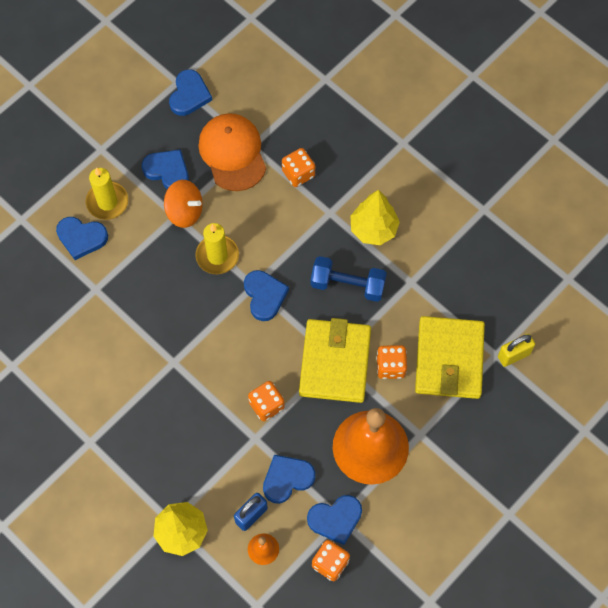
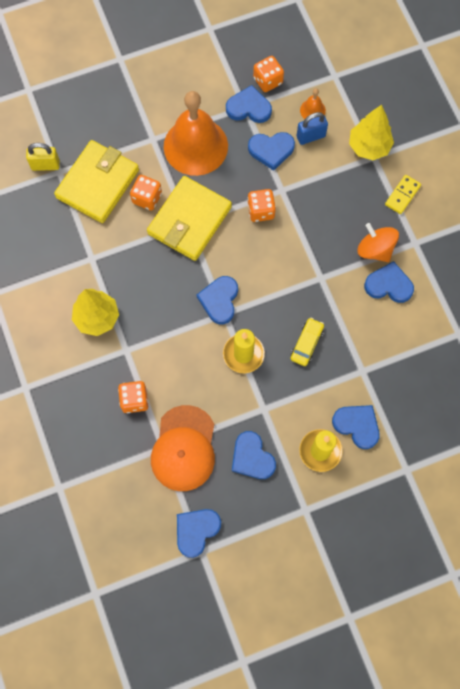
camera: 155 degrees left, 5 degrees up
(101, 385) = (389, 285): none -> blue heart
(123, 490) = (402, 195): none -> yellow domino
(160, 291) = (306, 344): none -> yellow car
(184, 211) = (254, 409): orange spinning top -> orange spinning top (375, 249)
(347, 285) = (145, 279): blue dumbbell -> none

